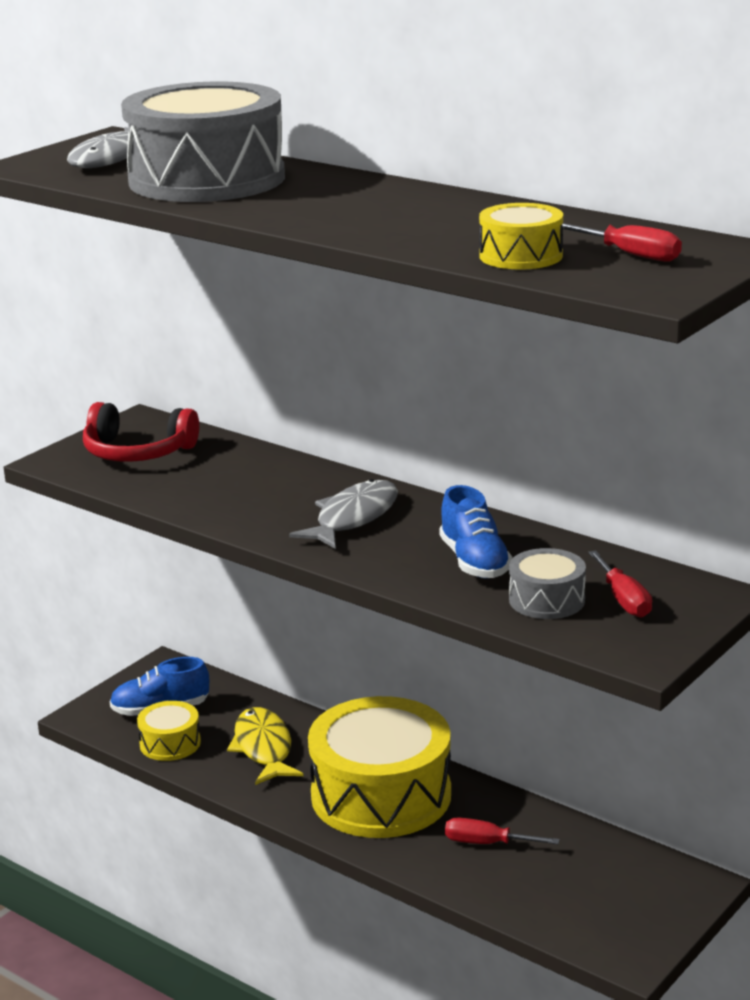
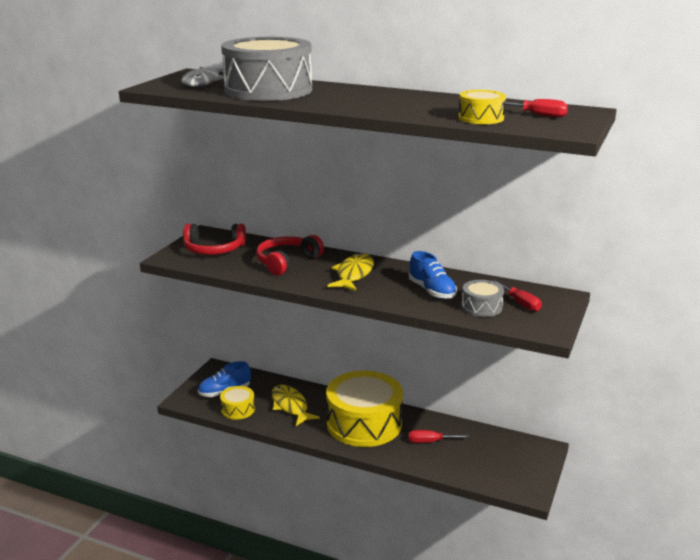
camera: 15 degrees left, 0 degrees up
(249, 485) = (286, 262): none -> red headphones
(353, 518) = (353, 274): grey fish -> yellow fish

